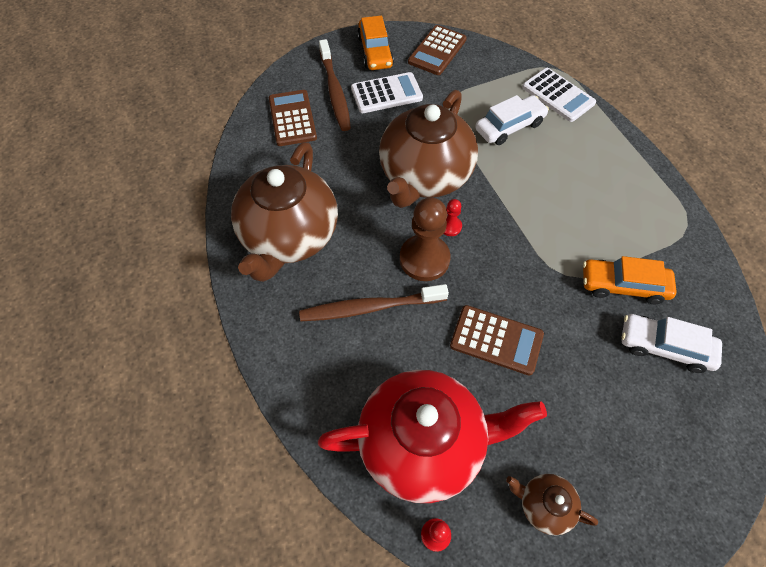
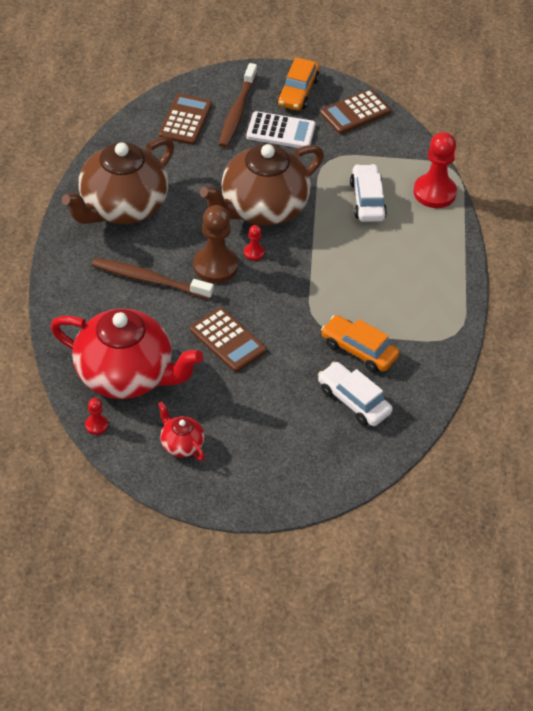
camera: 25 degrees right, 10 degrees down
(509, 127) = (367, 200): white car -> white car turned 90 degrees counterclockwise
(544, 505) = (181, 444): brown teapot -> red teapot
(558, 95) = (434, 192): white calculator -> red pawn

